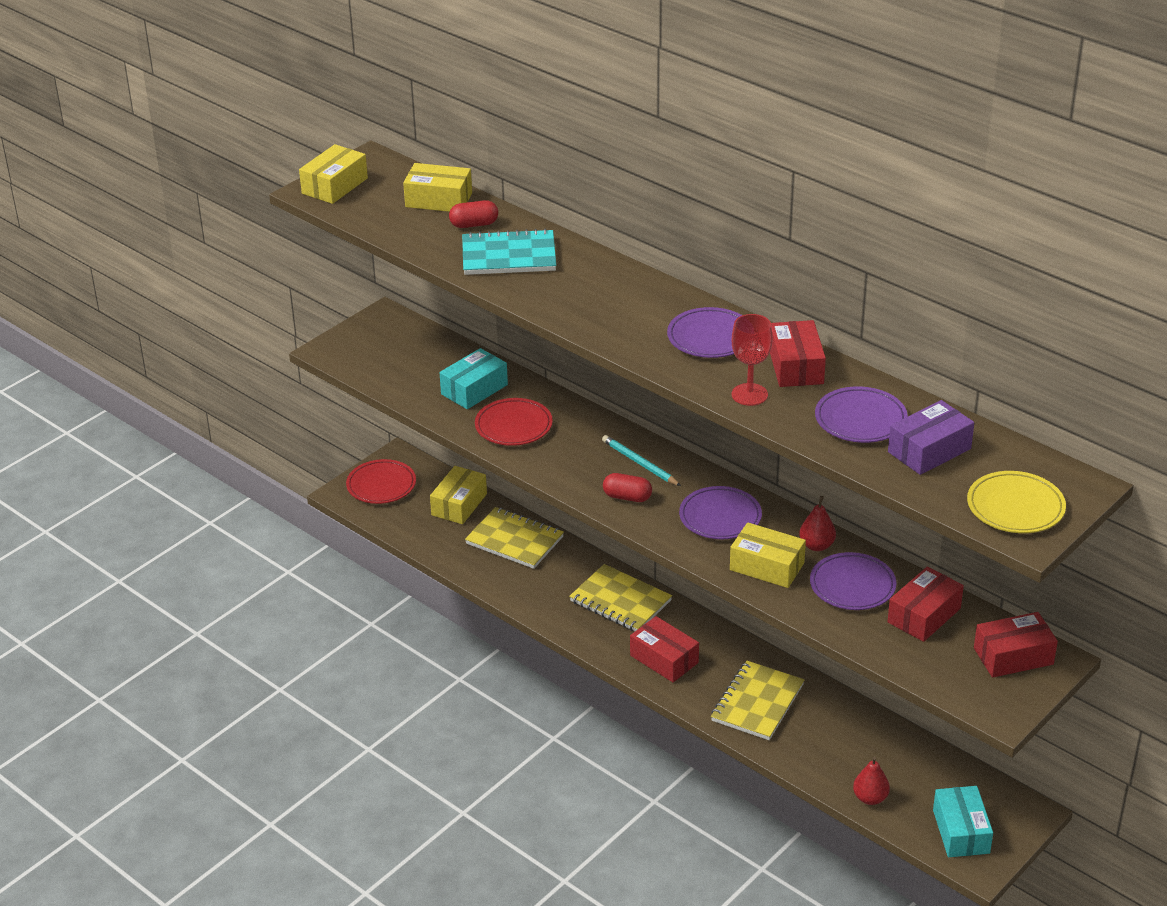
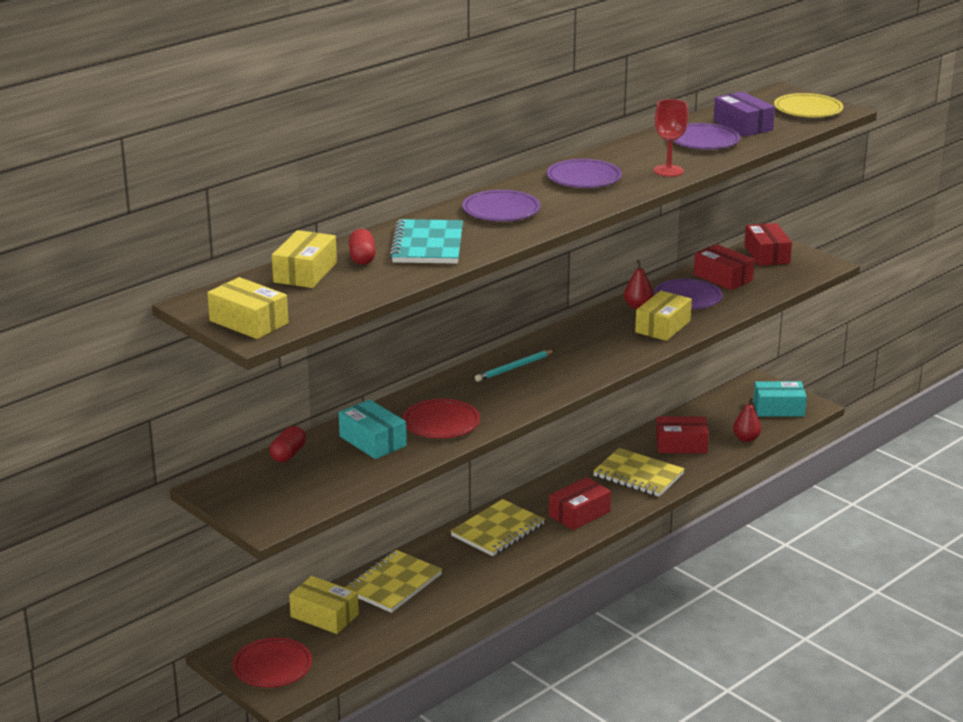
camera: 85 degrees left, 10 degrees down
(627, 497) = (562, 376): red capsule -> red capsule (288, 454)
(720, 517) = (596, 339): purple plate -> purple plate (501, 210)
(795, 366) = (630, 154): red box -> red box (681, 445)

